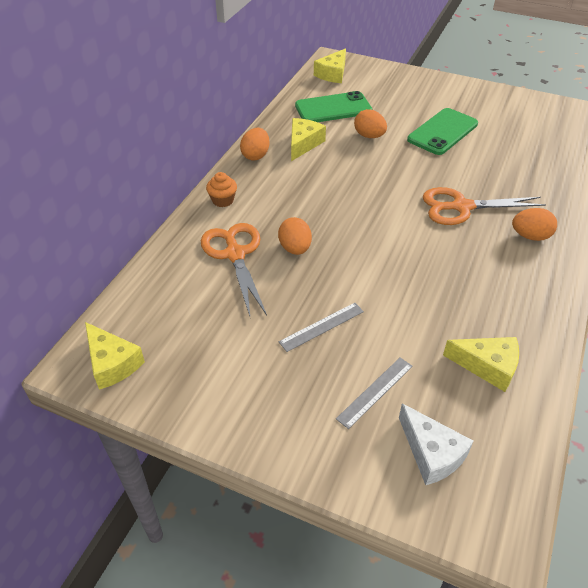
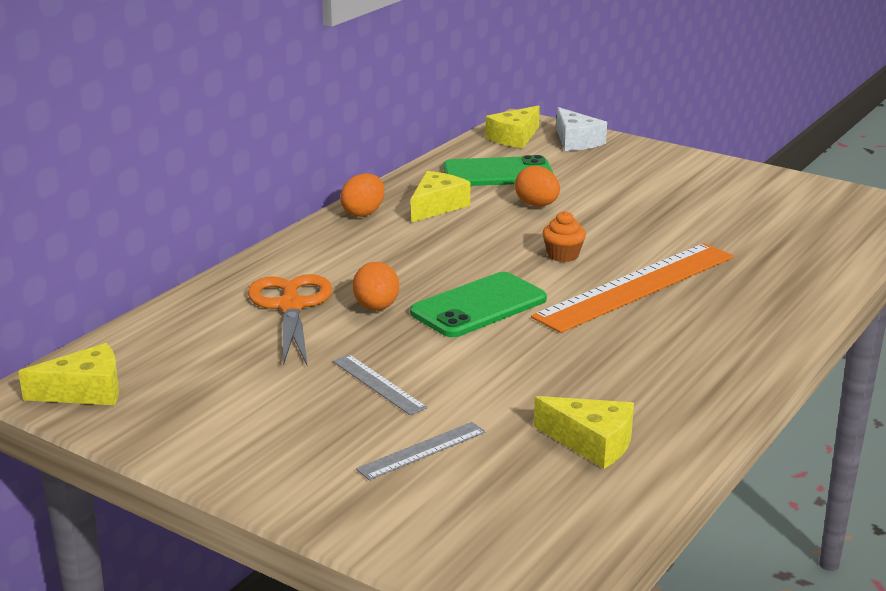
camera: 10 degrees right, 20 degrees down
(112, 363) = (85, 391): yellow cheese -> yellow cheese turned 75 degrees counterclockwise
(223, 200) = (297, 253): orange cupcake -> orange cupcake (563, 255)
(322, 326) = (378, 384): grey ruler -> grey ruler turned 75 degrees clockwise
(431, 453) = (471, 513): white cheese -> white cheese (576, 141)
(442, 132) = (649, 208): green phone -> green phone (478, 306)
(461, 207) = (637, 286): orange scissors -> orange ruler
(530, 236) = (724, 324): orange egg -> none

